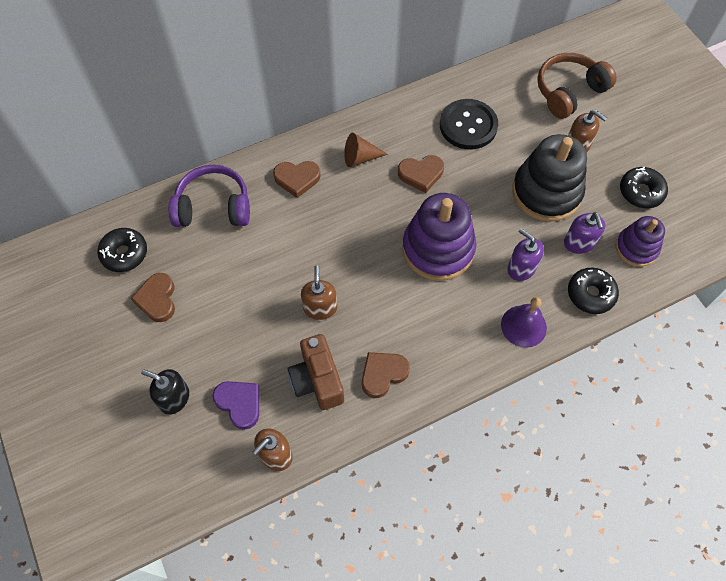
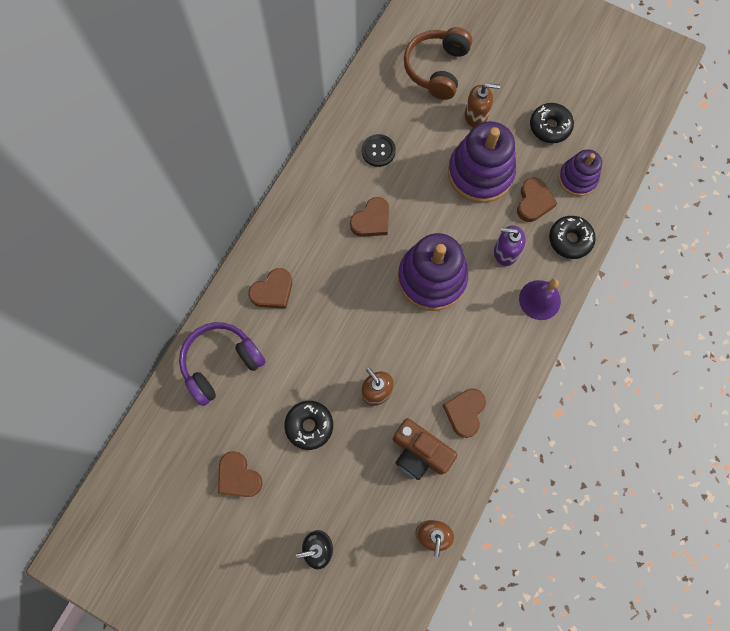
camera: 35 degrees left, 10 degrees up
(124, 253) = (177, 457): black donut -> black donut (309, 426)
(239, 404) = (374, 515): purple heart -> none
(360, 158) = (311, 237): brown cone -> none
(468, 125) = (378, 151): black button -> black button, size x0.60
(546, 192) = (480, 173): black stacking toy -> purple stacking toy
(579, 243) = (533, 202): purple soap dispenser -> brown heart

